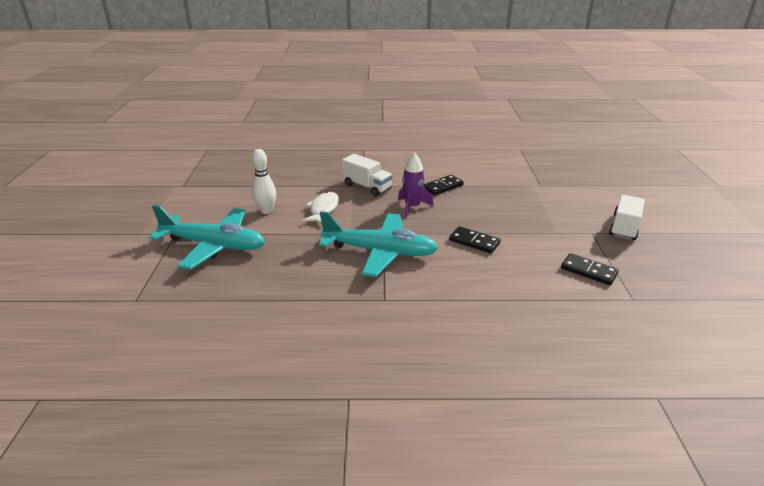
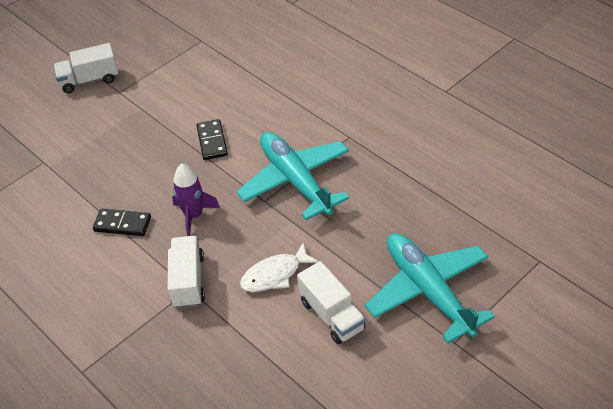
camera: 130 degrees left, 15 degrees up
(266, 211) = (332, 315): white bowling pin -> white truck
(588, 271) = (187, 69): black domino -> none

